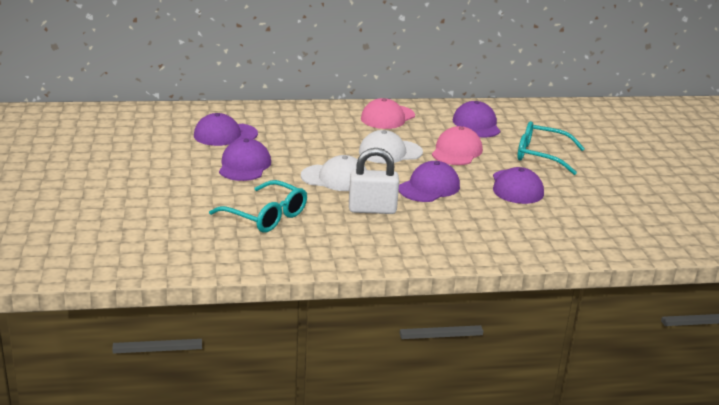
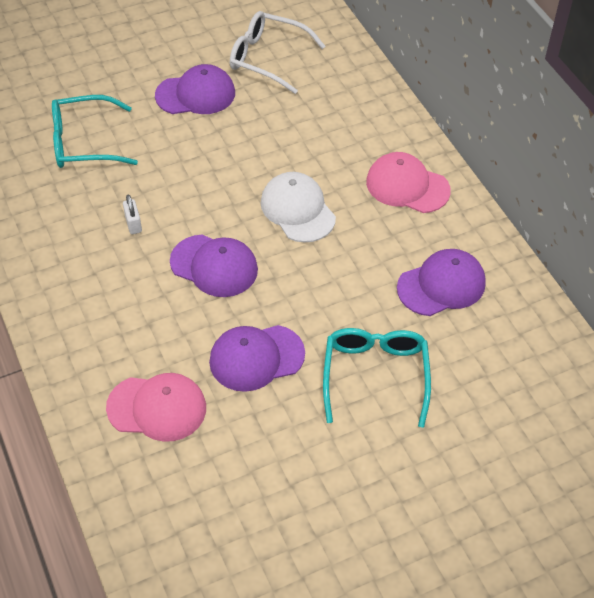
camera: 75 degrees right, 25 degrees up
(225, 135) = (267, 58): purple cap -> white glasses
(266, 216) = (83, 143): turquoise glasses -> turquoise glasses turned 60 degrees clockwise
(335, 178) = (199, 175): white cap -> none
(372, 209) = (133, 224): white padlock -> white padlock, size x0.48
(456, 151) = (336, 277): pink cap -> pink cap (157, 408)

